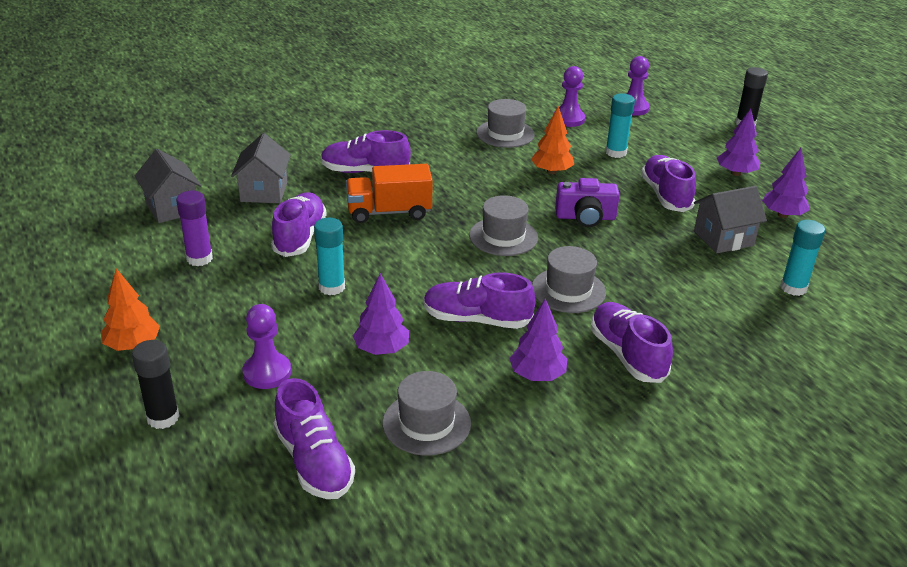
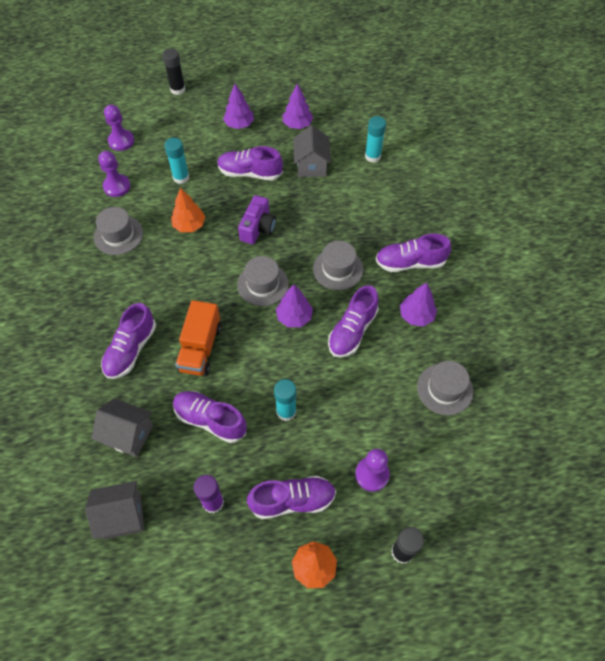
camera: 70 degrees left, 25 degrees up
(314, 462) = (465, 461): purple shoe -> purple shoe (292, 500)
(381, 349) = (367, 396): purple tree -> purple tree (294, 317)

